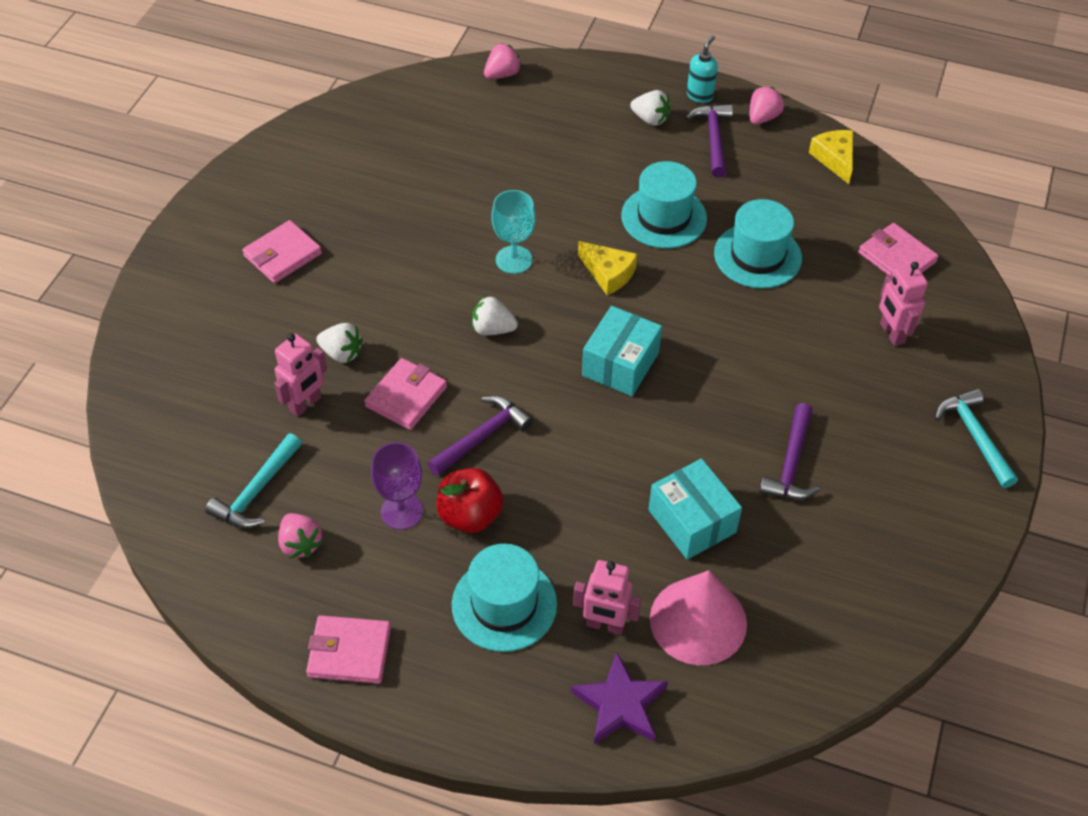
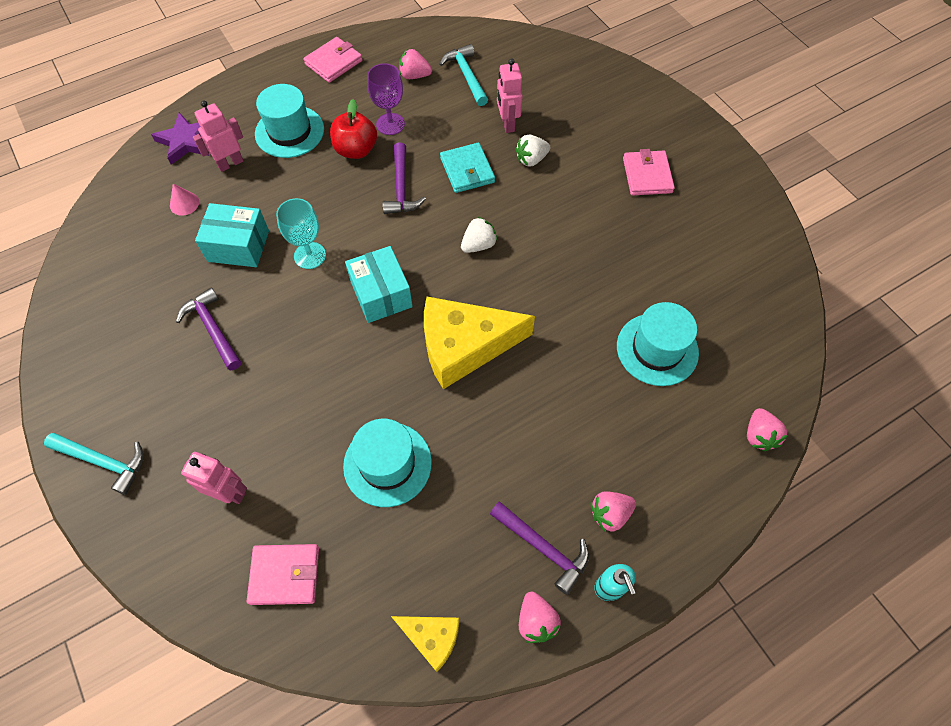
camera: 130 degrees right, 10 degrees up
(406, 397) = (467, 170): pink wallet -> turquoise wallet
(514, 260) = (530, 298): turquoise goblet -> turquoise goblet (310, 255)
(608, 273) = (464, 346): yellow cheese -> yellow cheese, size x1.93
(650, 119) = (610, 514): white strawberry -> pink strawberry
(664, 217) = (486, 429): turquoise hat -> turquoise hat (657, 349)
(698, 621) = (184, 203): pink cone -> pink cone, size x0.44

